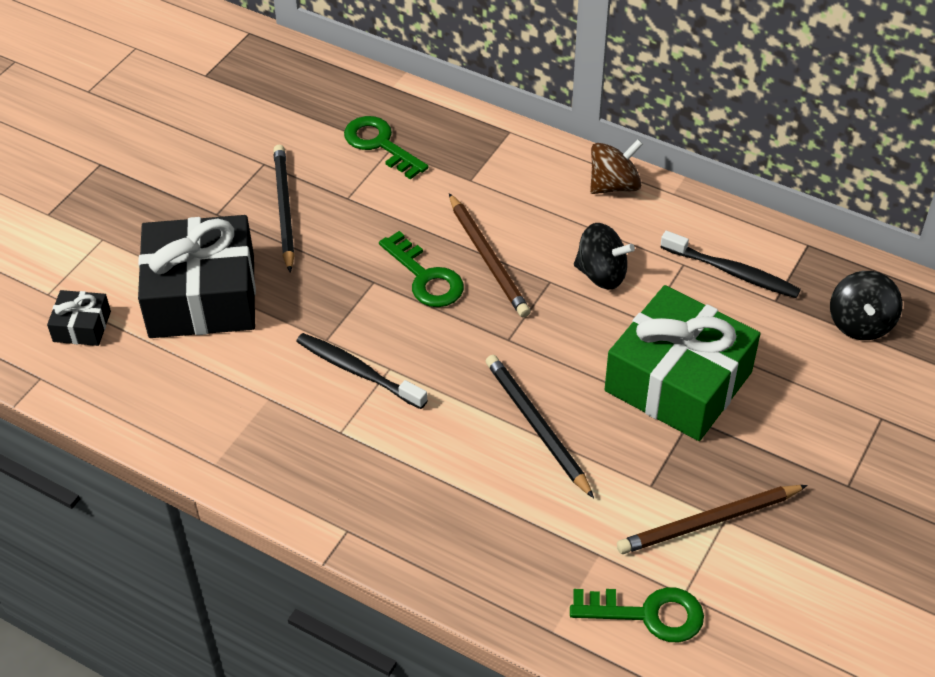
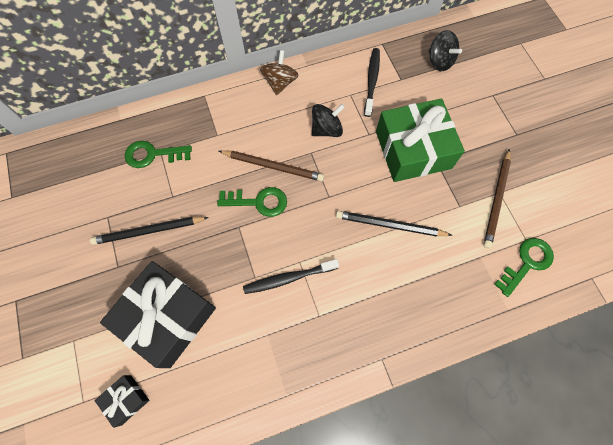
camera: 50 degrees left, 20 degrees up
(284, 209) = (148, 231): black pencil -> black pencil turned 45 degrees counterclockwise
(732, 272) = (371, 81): black toothbrush -> black toothbrush turned 60 degrees counterclockwise

